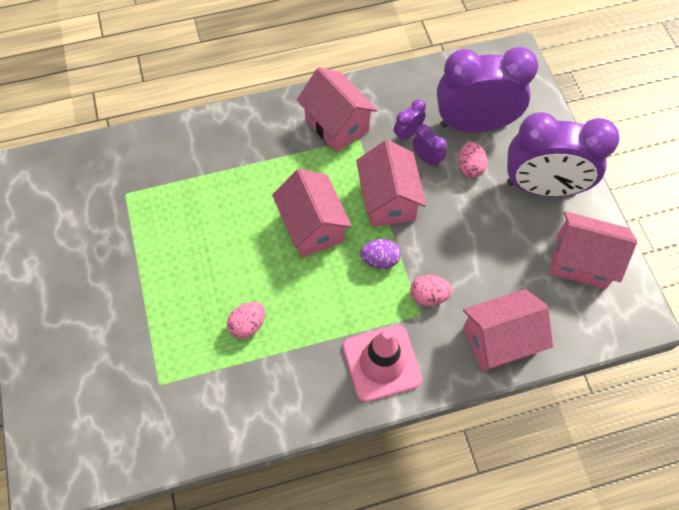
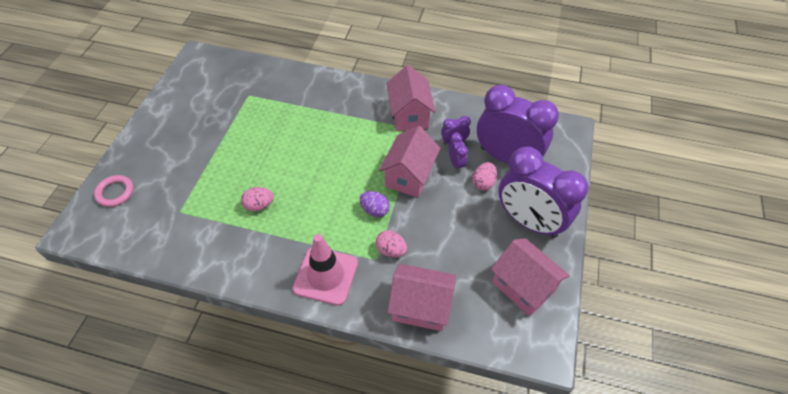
camera: 30 degrees right, 10 degrees down
(58, 406) = (115, 192): none -> pink ring
(312, 227) = (346, 168): pink house -> none

